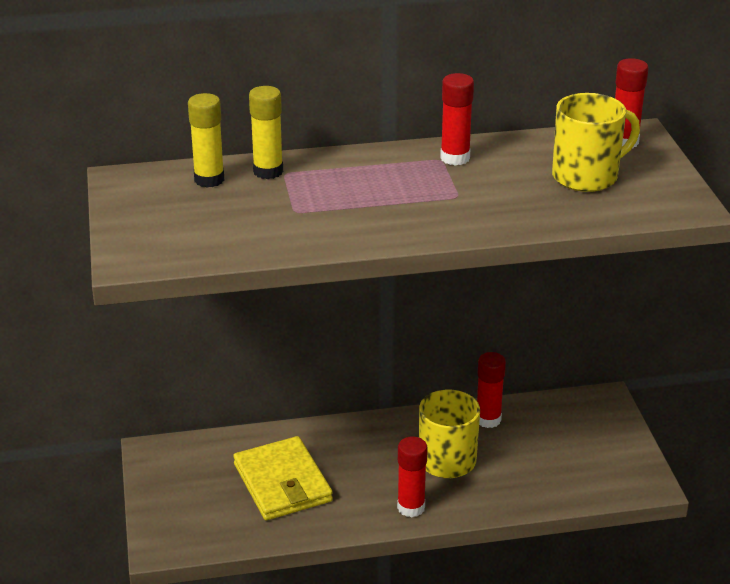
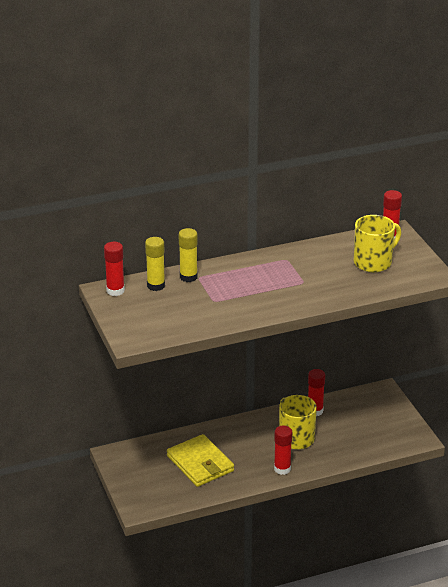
camera: 10 degrees left, 0 degrees up
(455, 158) = (294, 258): red glue stick -> red glue stick (115, 291)

